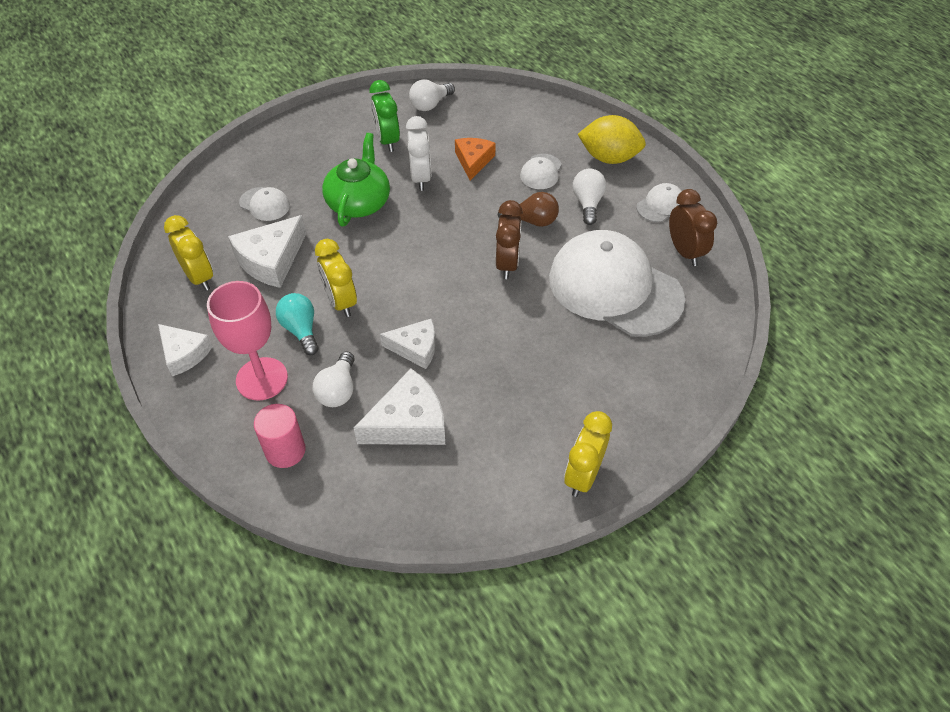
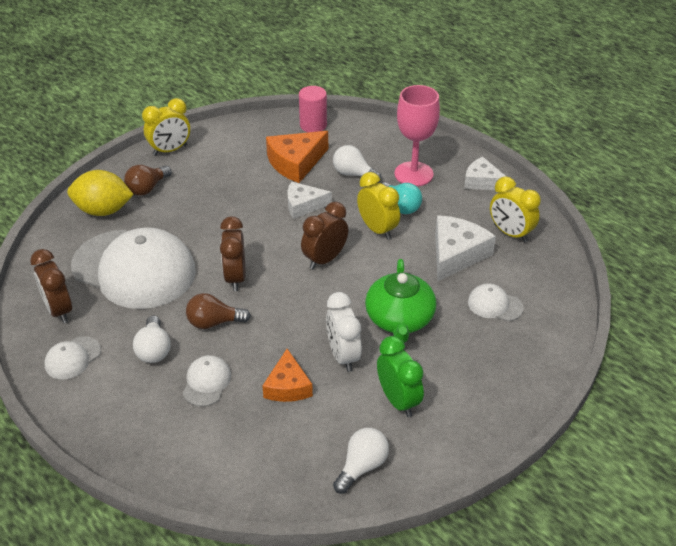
camera: 170 degrees right, 10 degrees down
(285, 451) = (375, 140): pink cylinder -> pink cylinder (313, 125)
(338, 390) = (353, 174): white light bulb -> white light bulb turned 60 degrees counterclockwise
(408, 422) = (296, 163): white cheese -> orange cheese
(410, 272) = (325, 259): none -> brown clock
(583, 475) = (170, 150): yellow clock -> yellow clock turned 45 degrees clockwise
(609, 158) = (124, 413): yellow lemon -> yellow lemon (103, 210)
(610, 404) = (147, 188): none -> brown light bulb

